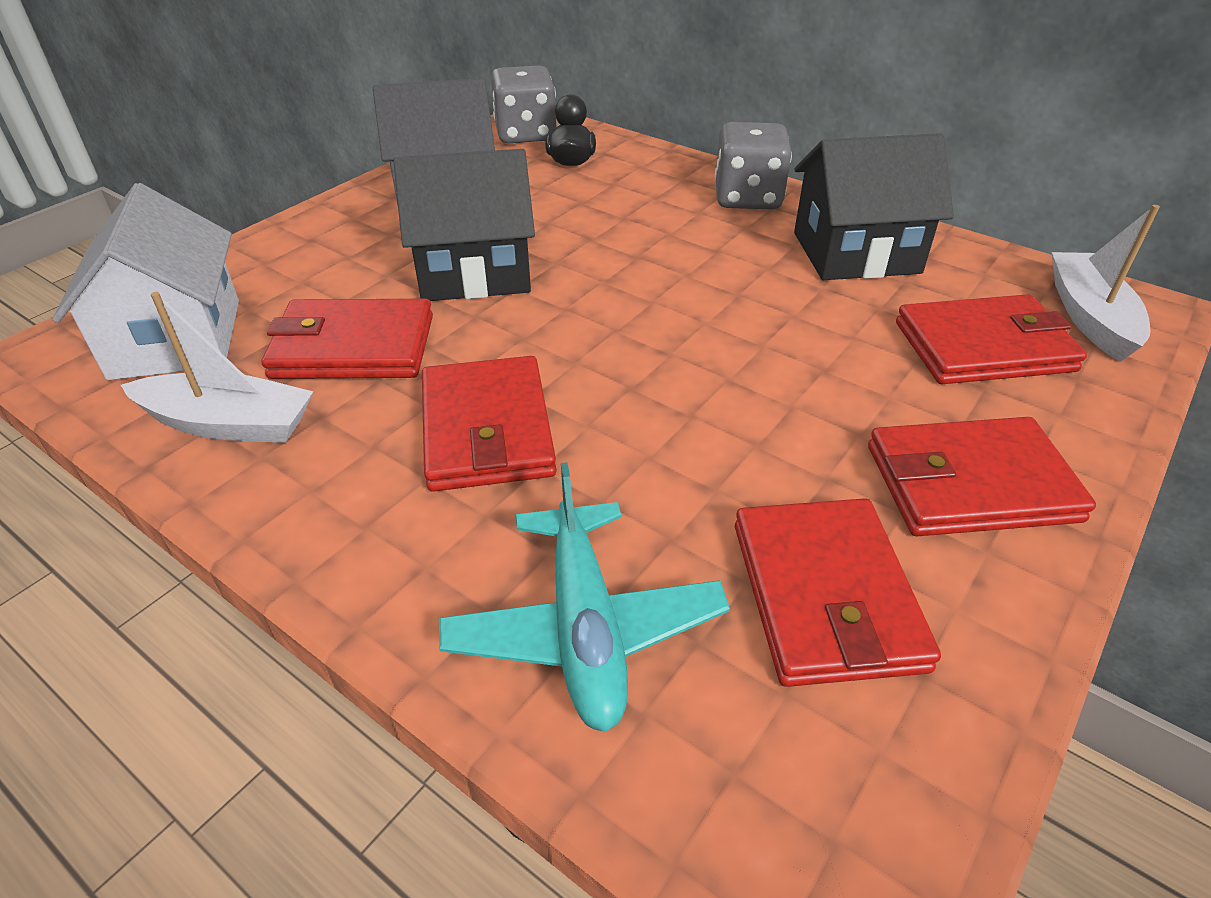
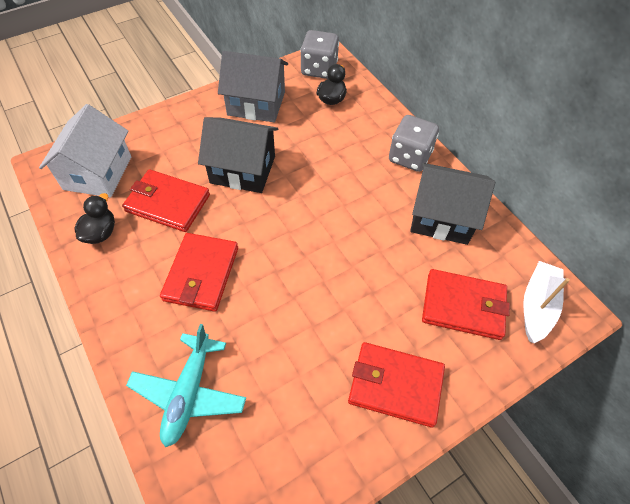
camera: 20 degrees right, 15 degrees up
(229, 424) = (100, 233): white boat -> black duck
(825, 595) = (292, 417): red wallet -> none

